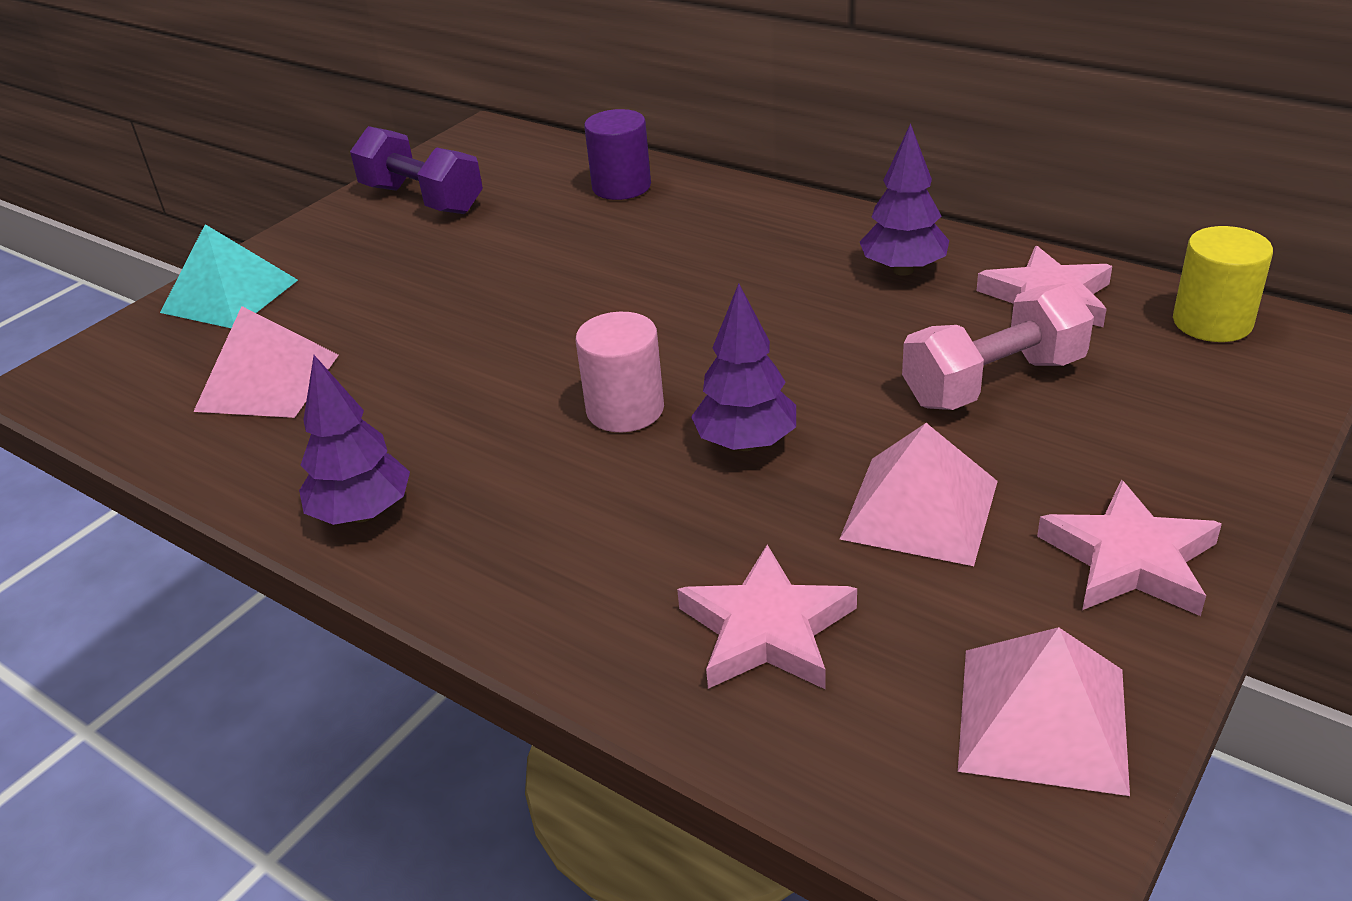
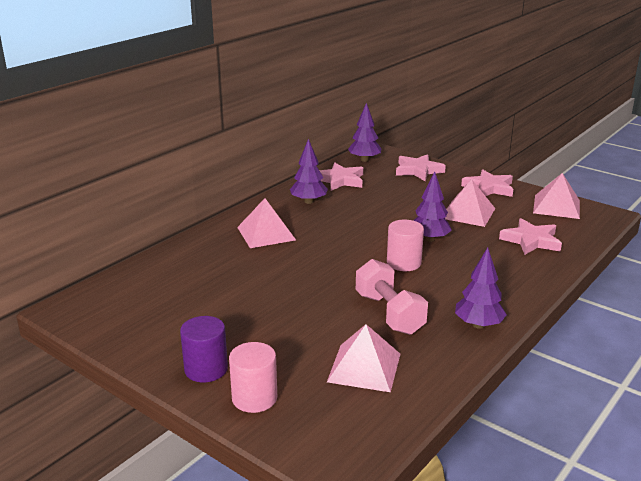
camera: 90 degrees left, 10 degrees down
(230, 296) = (254, 398): turquoise pyramid -> pink cylinder
(422, 199) = (155, 328): purple dumbbell -> none
(621, 187) = (185, 261): purple cylinder -> purple cylinder (206, 369)
(737, 242) = (266, 233): none -> pink pyramid
(993, 382) = (394, 194): pink dumbbell -> pink dumbbell (389, 313)
(1190, 416) = (418, 170): none -> pink star
(1212, 322) = (364, 160): yellow cylinder -> purple tree

